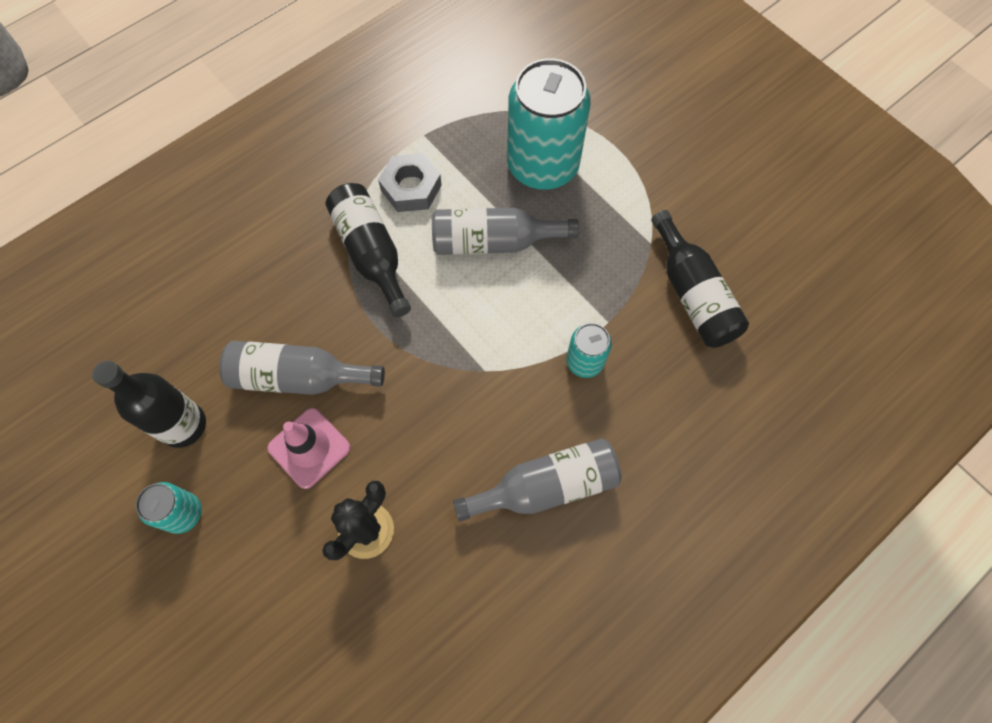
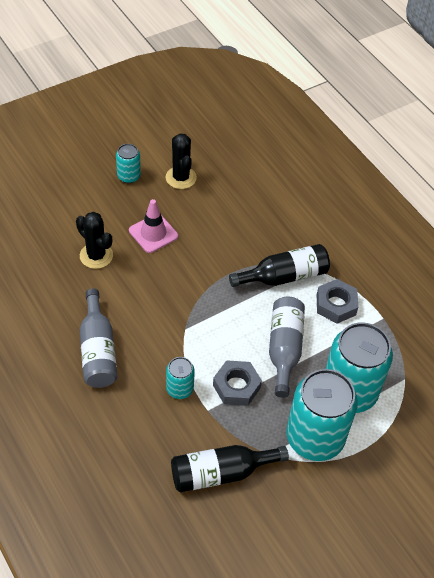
camera: 95 degrees right, 15 degrees down
(183, 425) = (181, 178): black bottle -> black cactus
(298, 377) = (200, 231): grey bottle -> none
(564, 292) = (236, 386): none -> grey nut
(616, 197) = (315, 438): none -> turquoise can

